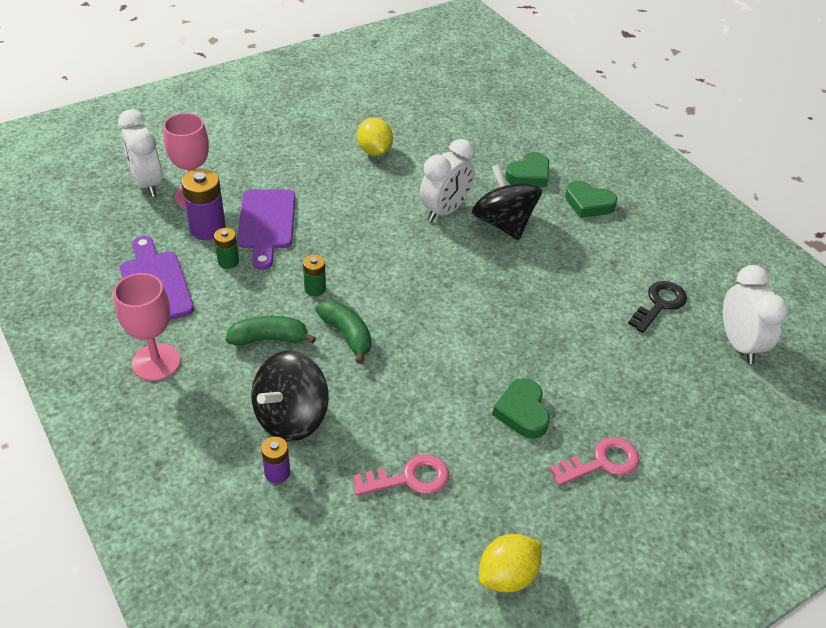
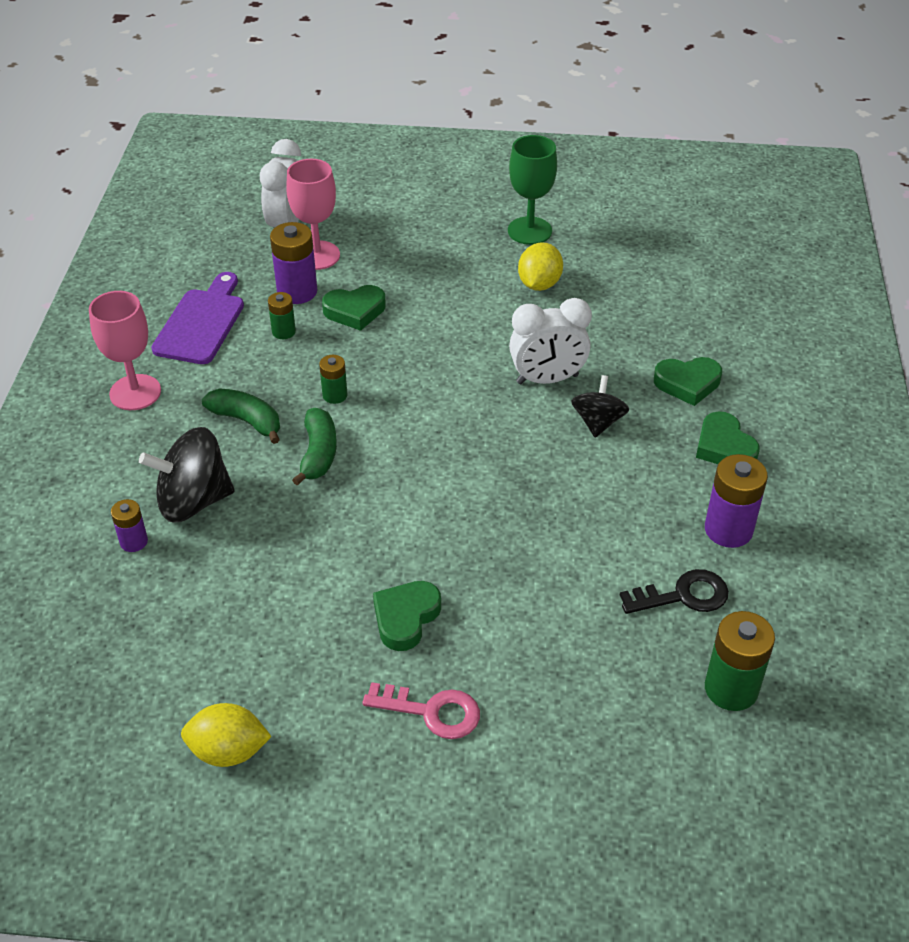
camera: 40 degrees right, 0 degrees up
(266, 223) = (355, 311): purple cutting board -> green heart
(331, 118) = (529, 231): none -> green goblet
(409, 478) = (236, 614): pink key -> none
(503, 223) = (598, 422): black spinning top -> black spinning top, size x0.62
(641, 252) = (728, 530): none -> purple battery
(739, 344) = (731, 689): white clock -> green battery

